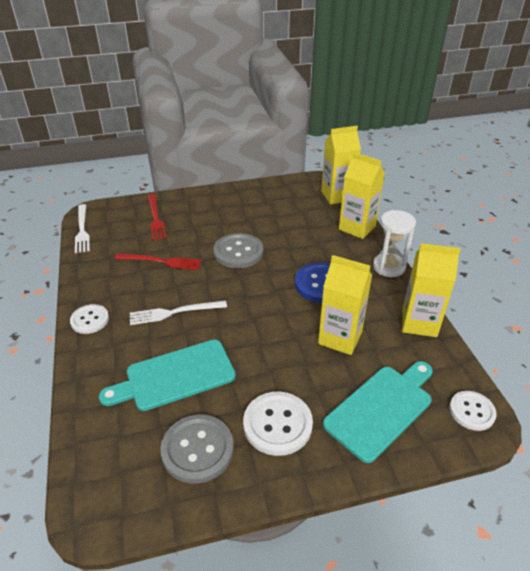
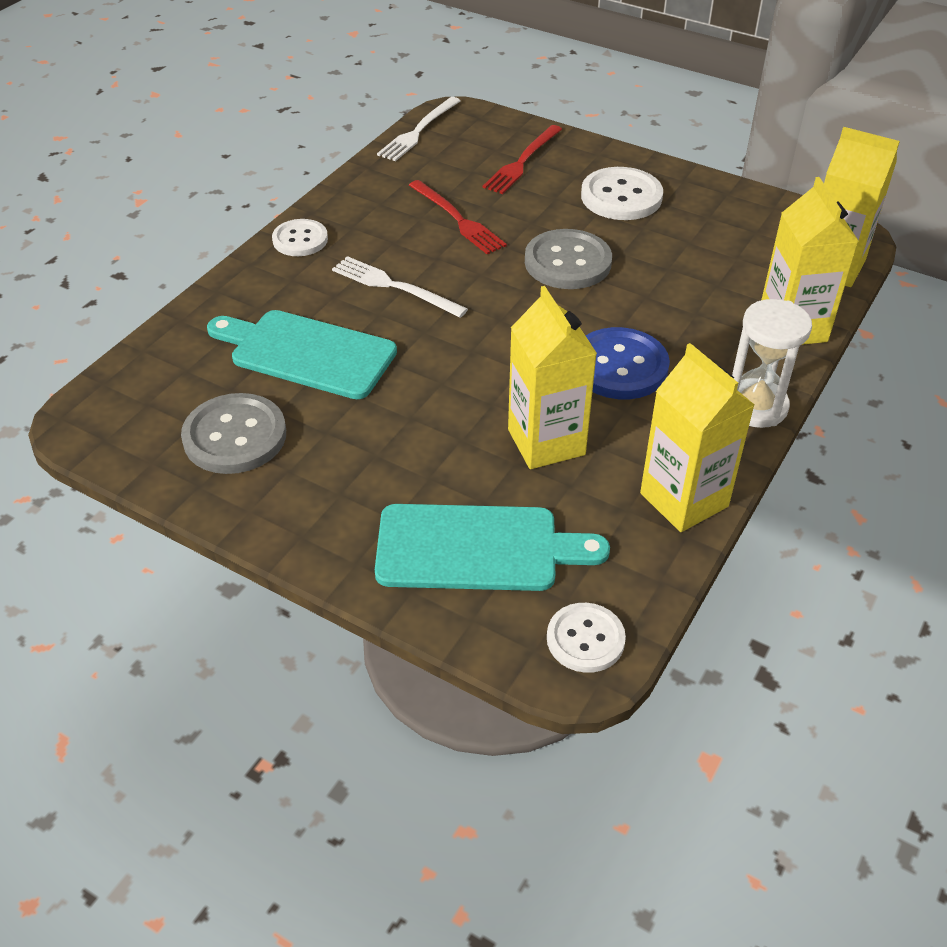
camera: 45 degrees right, 5 degrees up
(277, 424) = (341, 474): white button -> white button (621, 197)

